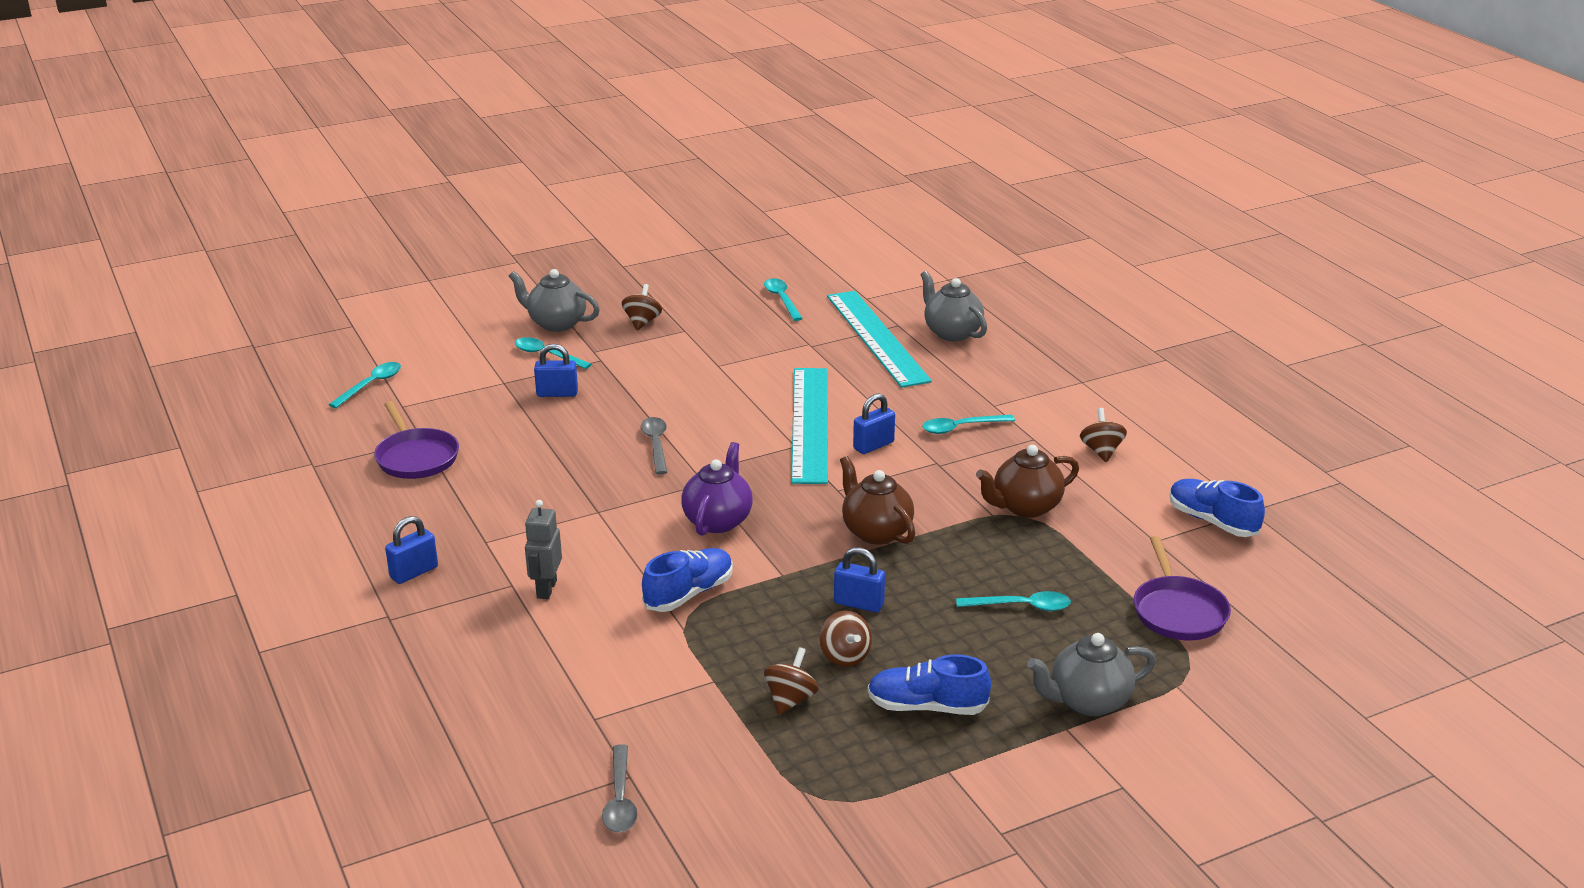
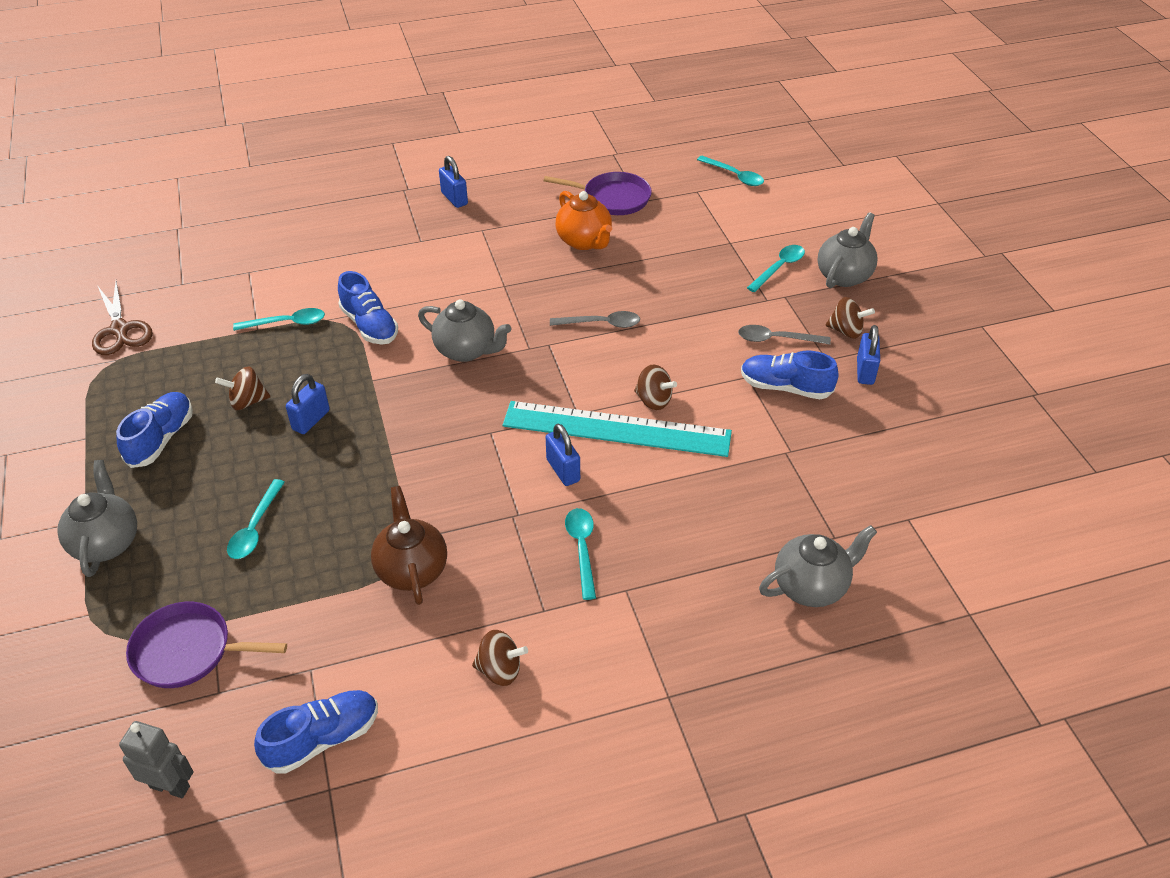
camera: 100 degrees right, 15 degrees up
(416, 457) = (613, 198): purple pan -> purple pan turned 150 degrees counterclockwise
(507, 468) = (584, 241): none -> orange teapot
(546, 589) = (407, 256): grey robot -> grey robot (170, 786)
(557, 393) = (705, 271): blue padlock -> blue padlock (865, 371)
(620, 799) = (162, 278): grey spoon -> grey spoon (776, 339)
(718, 520) = (466, 350): purple teapot -> grey teapot
(728, 348) = (785, 387): none -> blue shoe
(742, 806) = (120, 330): none -> brown scissors
(782, 299) = (901, 442): turquoise spoon -> turquoise spoon (287, 323)
(790, 699) = (213, 365): brown spinning top -> brown spinning top (653, 400)
(875, 532) = (411, 447): brown teapot -> none
(876, 337) = (802, 511): turquoise ruler -> none

